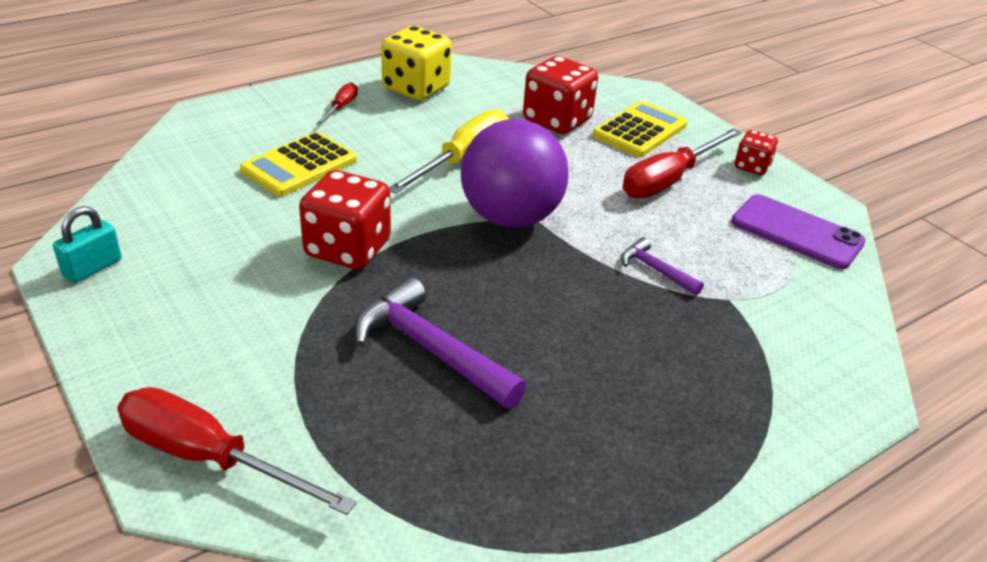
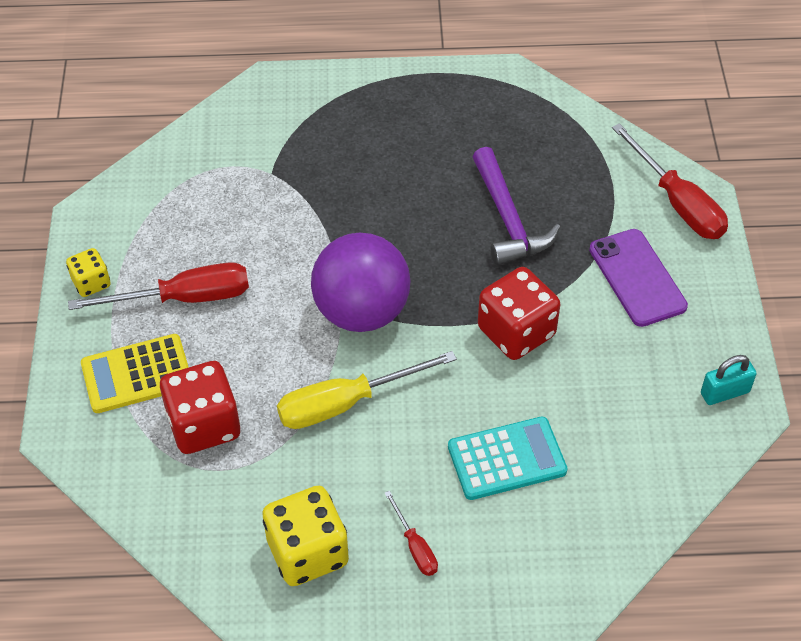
camera: 145 degrees left, 15 degrees up
(299, 165) = (506, 459): yellow calculator -> turquoise calculator
(341, 108) = (415, 546): red screwdriver -> red screwdriver turned 75 degrees counterclockwise
(656, 270) = (296, 216): purple hammer -> none
(752, 167) = (91, 283): red dice -> yellow dice
(796, 232) = (148, 203): purple phone -> purple phone (637, 278)

